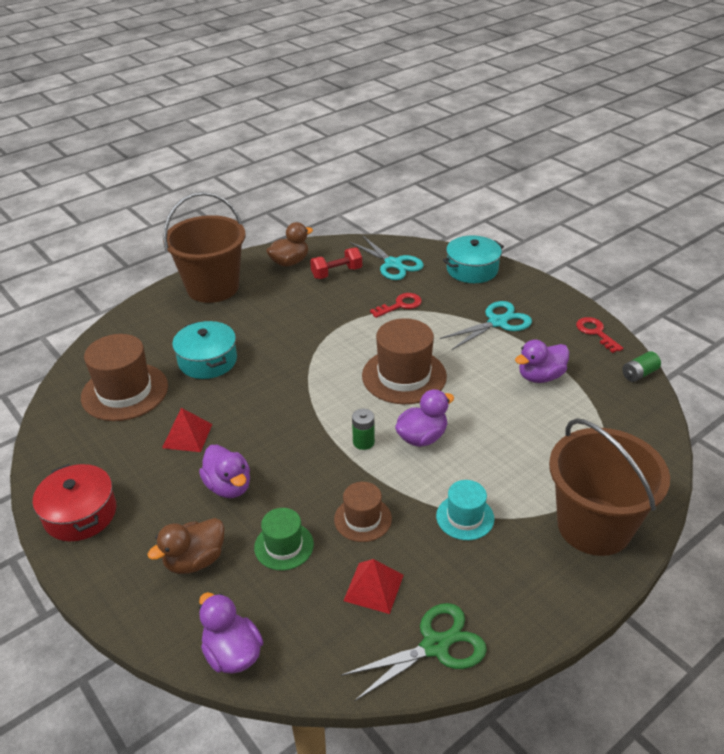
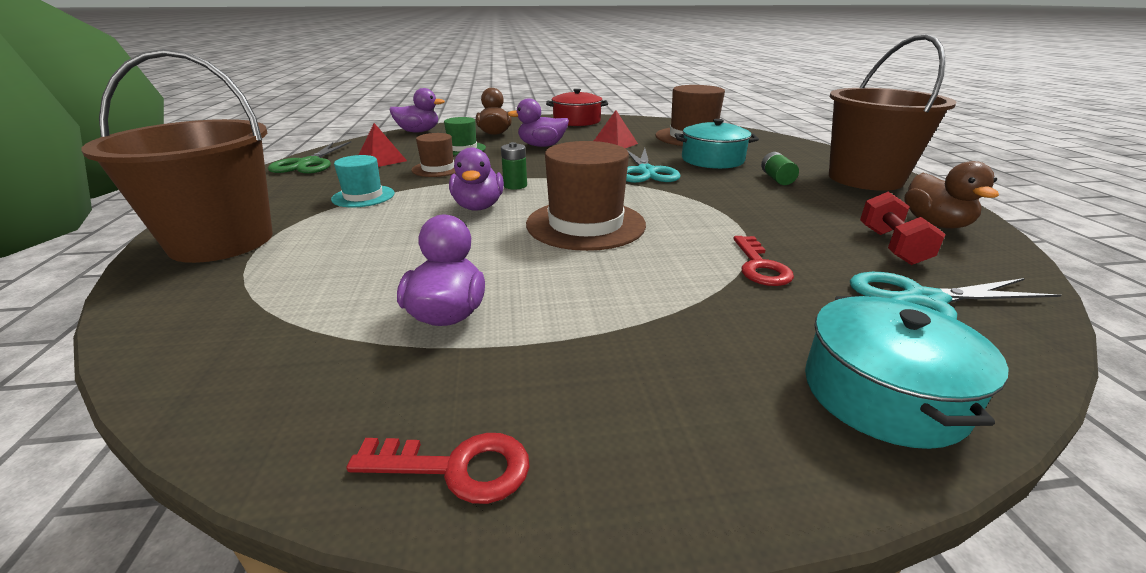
camera: 120 degrees right, 10 degrees down
(497, 322) = (635, 336): turquoise scissors -> turquoise scissors (646, 172)
(639, 374) = (263, 443): green battery -> green battery (776, 179)

